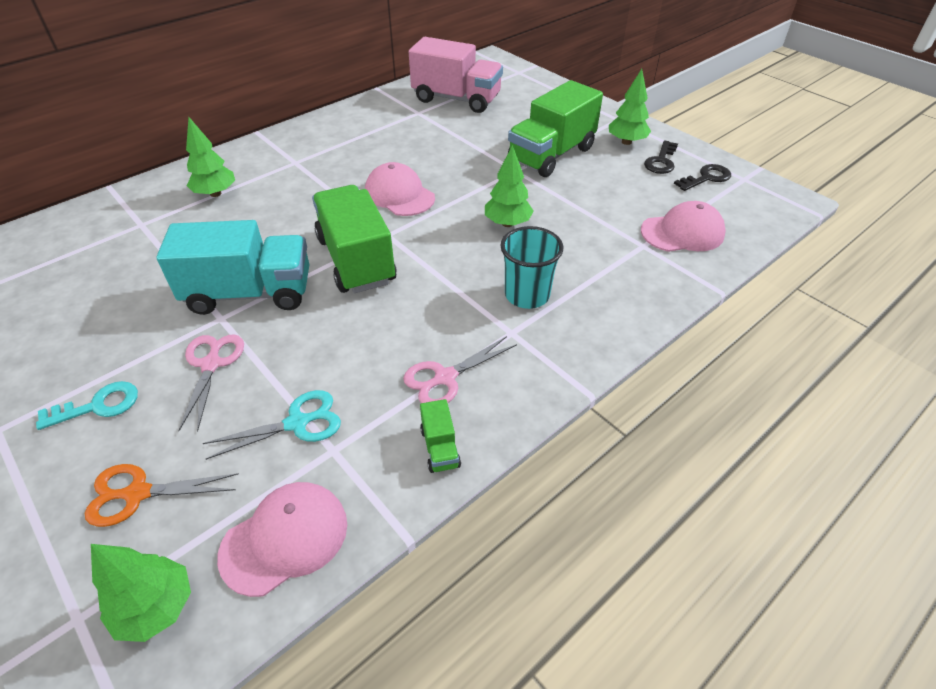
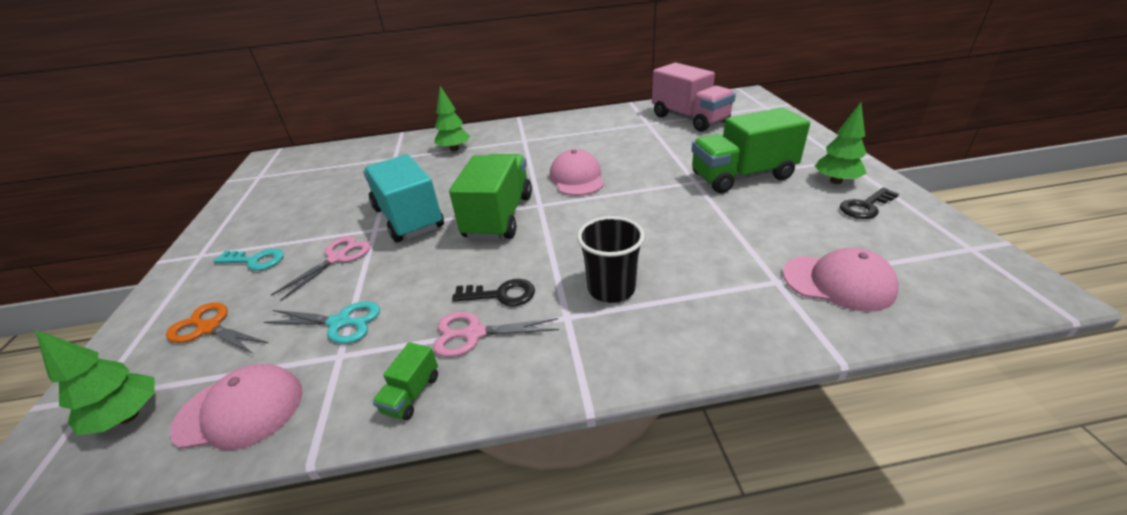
camera: 35 degrees right, 10 degrees down
(250, 293) = (408, 218): turquoise truck -> turquoise truck turned 150 degrees counterclockwise
(507, 223) = (648, 222): green tree -> none
(527, 295) = (611, 289): turquoise cup -> black cup
(706, 178) = (915, 235): black key -> black key (501, 294)

